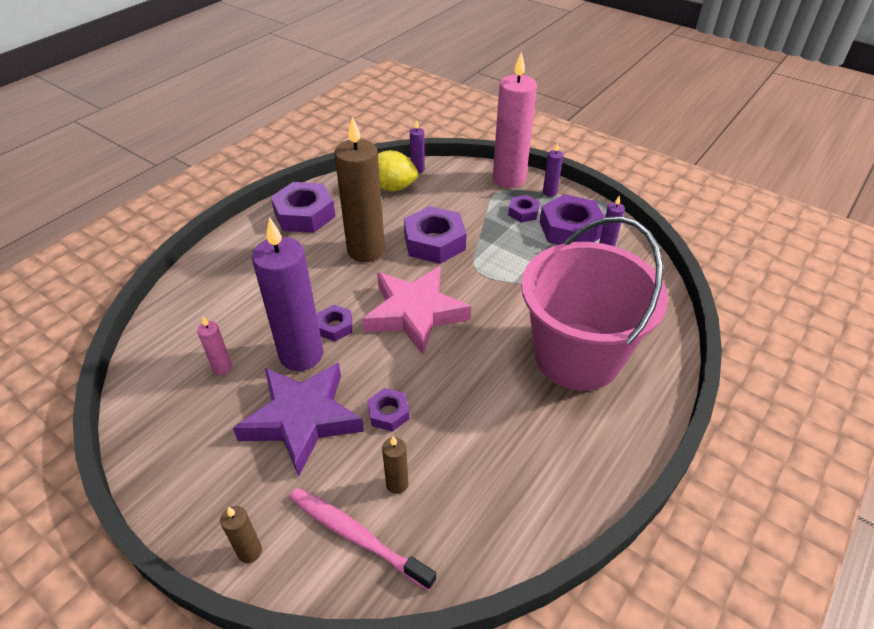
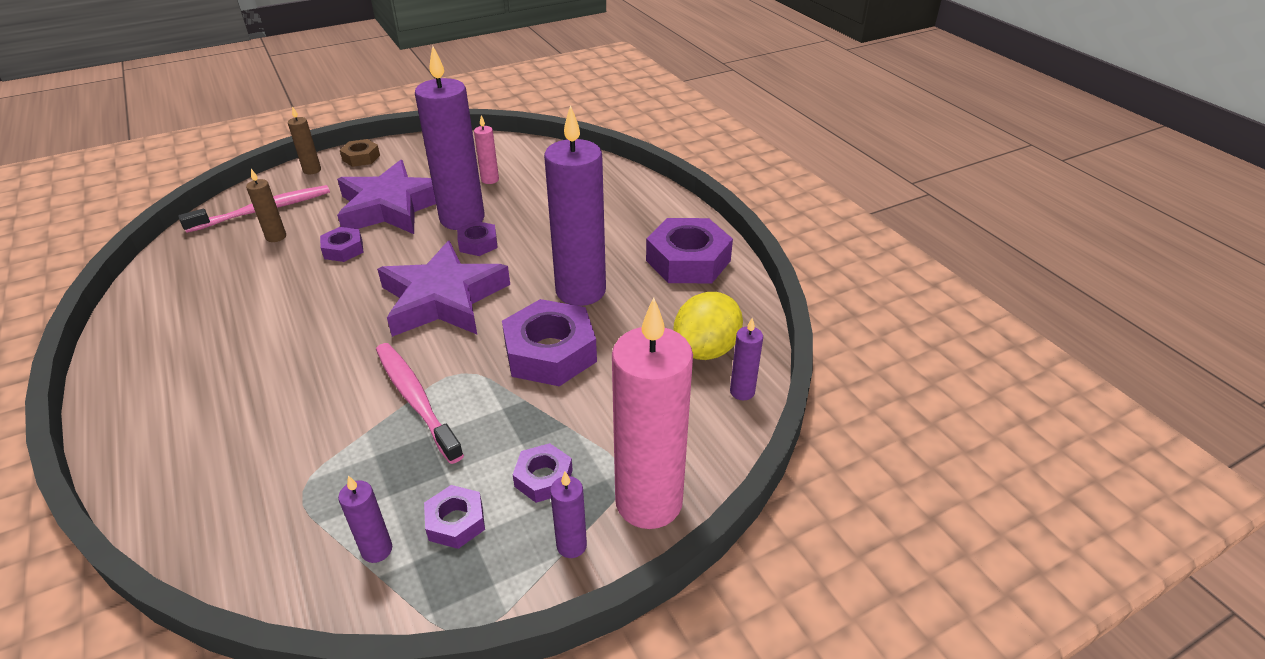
camera: 115 degrees right, 5 degrees down
(202, 516) = (361, 157): none -> brown nut
(366, 250) = (580, 291): brown candle -> purple candle
(415, 313) = (443, 299): pink star -> purple star
(513, 279) = (416, 400): none -> pink toothbrush
(570, 229) = (456, 522): purple nut -> purple nut, size x0.52
(577, 356) = (248, 402): pink bucket -> none

